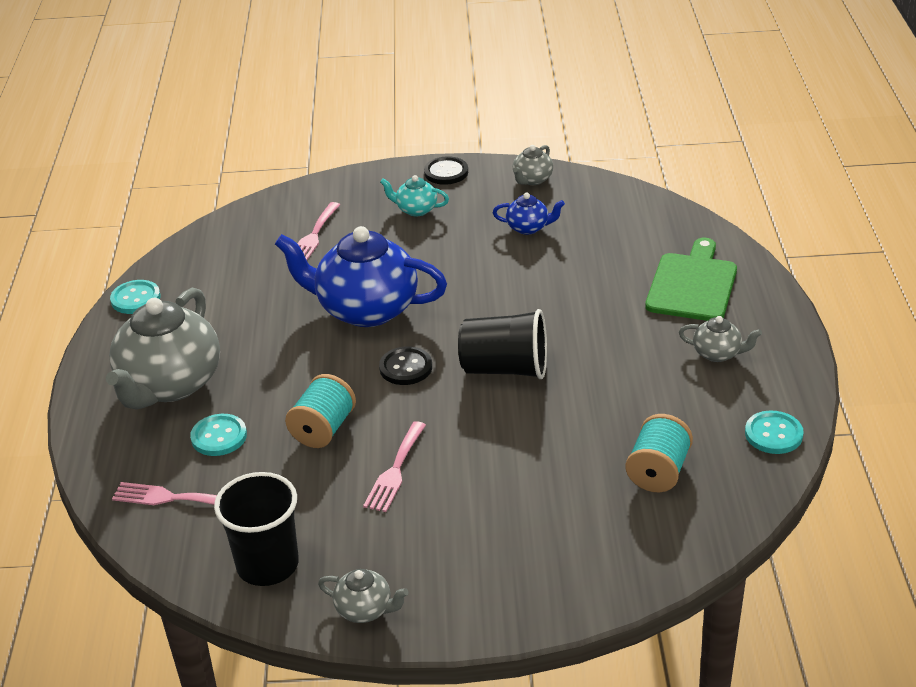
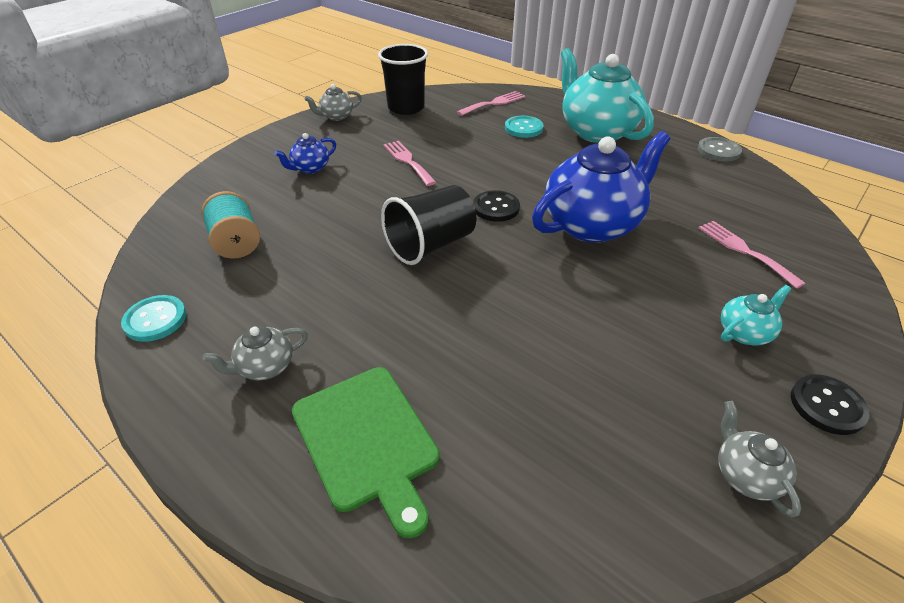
camera: 130 degrees right, 5 degrees up
(135, 299) = (718, 151): turquoise button -> grey button
(170, 384) = (596, 131): grey teapot -> turquoise teapot
(323, 429) = (480, 156): turquoise spool -> none
(528, 228) = (625, 391): blue teapot -> blue teapot (310, 168)

